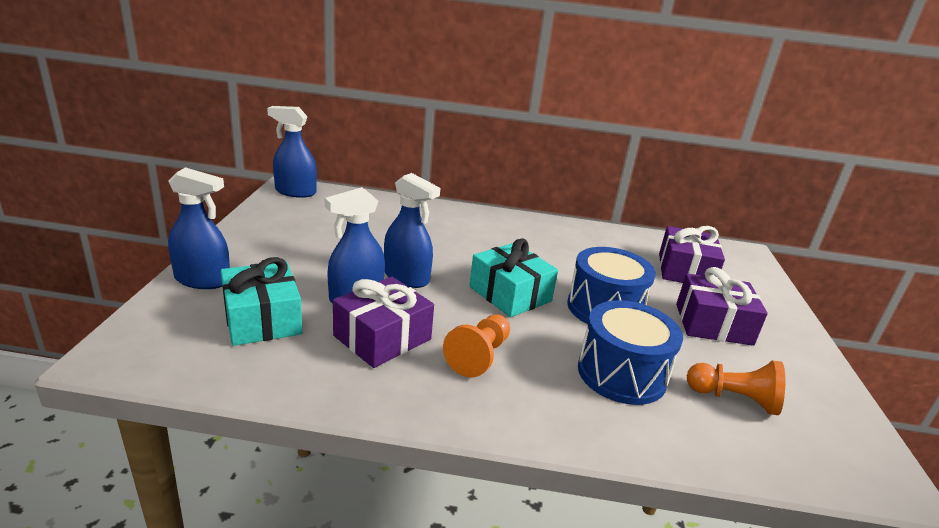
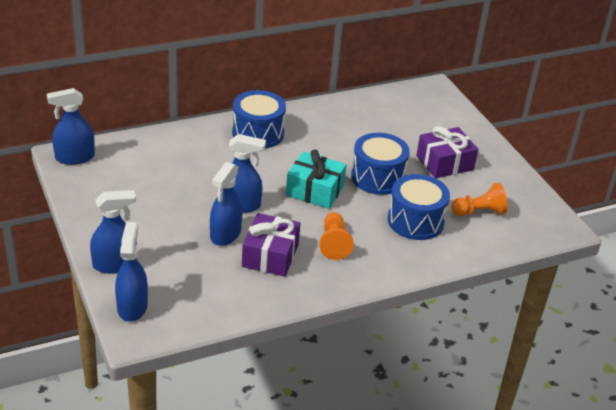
camera: 30 degrees left, 10 degrees up
(156, 325) = (132, 306): none -> blue spray bottle
(262, 319) = (188, 274): turquoise gift -> none
(496, 228) = (258, 133): none -> blue drum
(685, 270) = (406, 122): purple gift -> none

